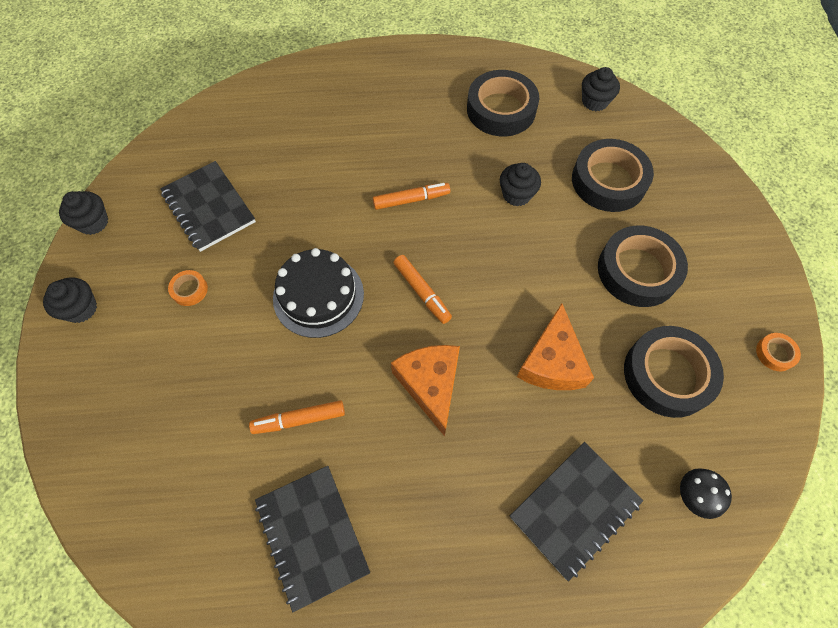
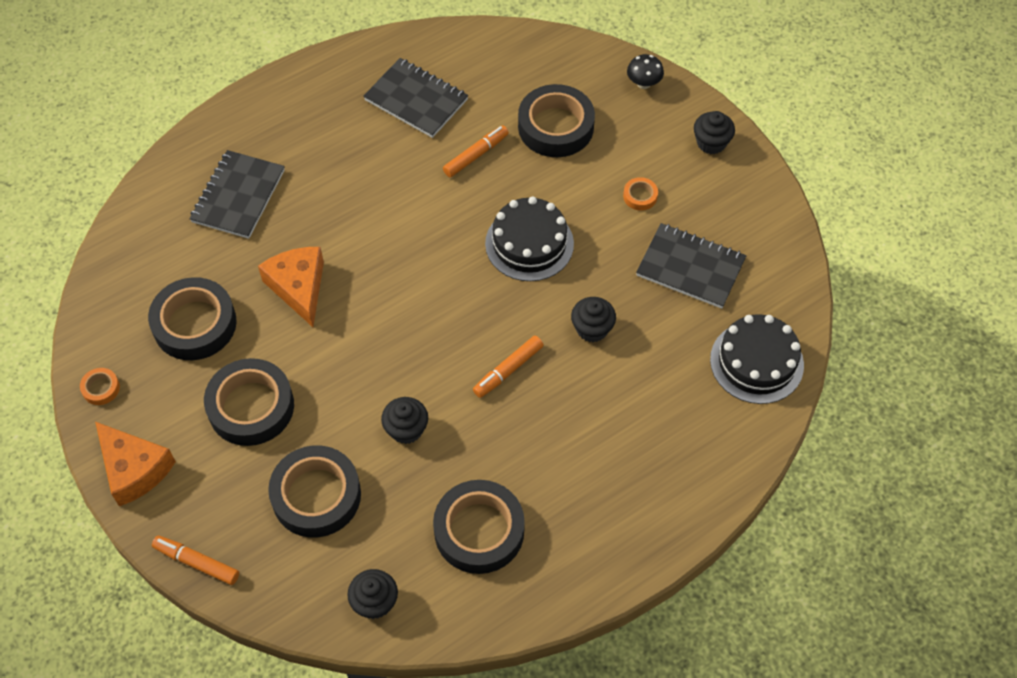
camera: 150 degrees right, 5 degrees down
(93, 222) = (776, 205): black cupcake -> black cupcake (592, 329)
(198, 409) = (555, 127): none -> black tape
(229, 121) = (756, 362): none -> black cake
(422, 292) = (442, 290): orange marker -> orange marker (197, 562)
(430, 385) = (390, 223): orange cheese -> orange cheese (134, 469)
(694, 496) = (149, 245): black mushroom -> black mushroom (643, 83)

